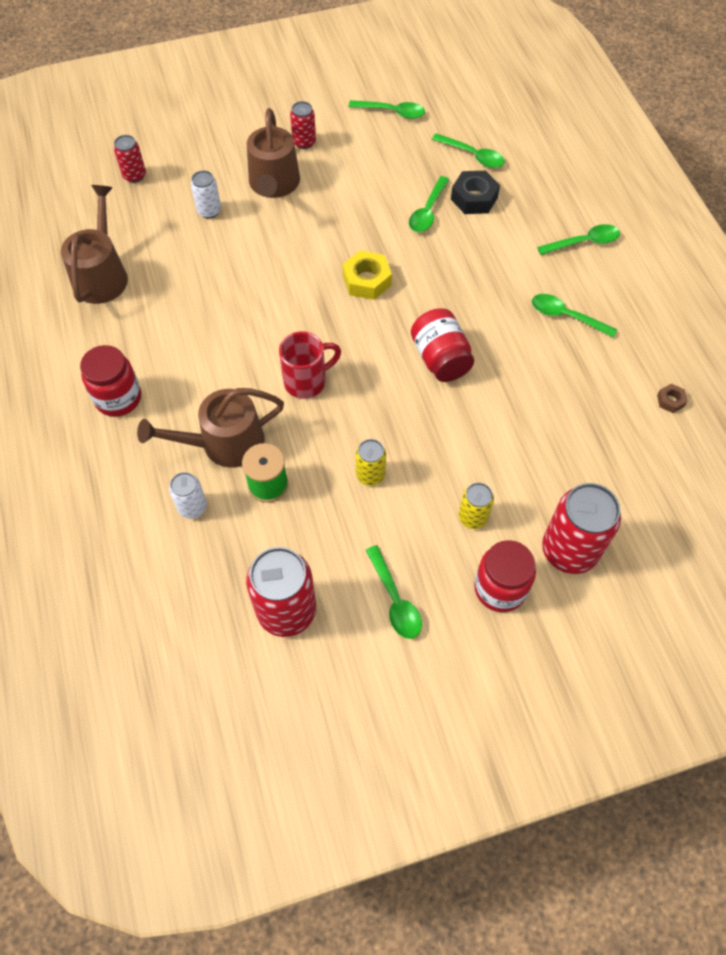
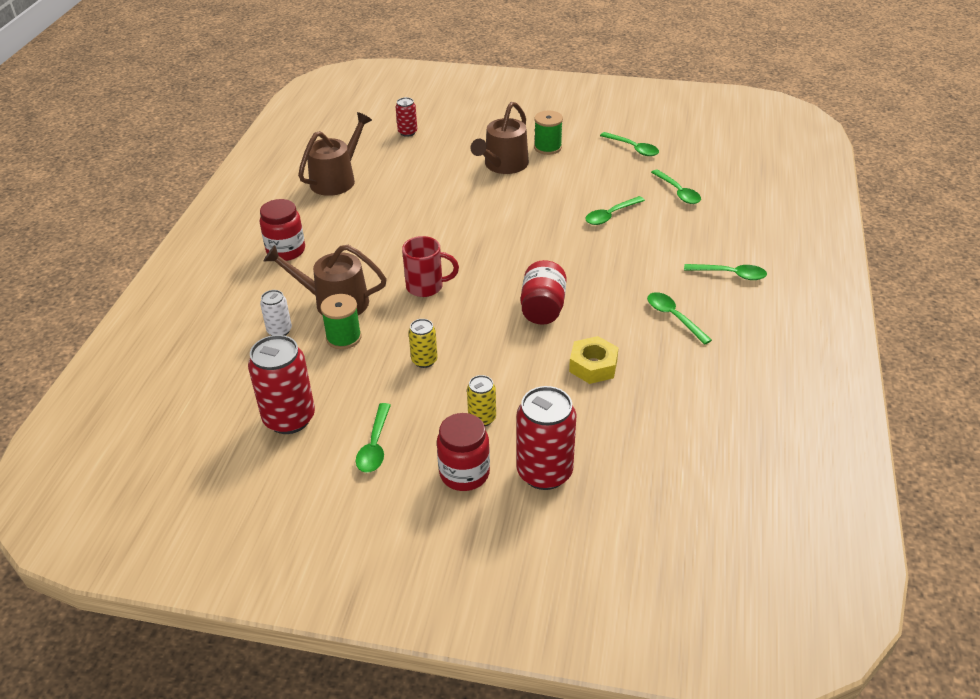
camera: 30 degrees right, 20 degrees down
(209, 211) = (442, 166): white can -> none
(304, 142) = (547, 147): red can -> green spool
(367, 280) = (525, 242): yellow nut -> yellow nut (593, 366)
(474, 198) = (657, 218): black nut -> none
(670, 401) = (723, 406): brown nut -> none

